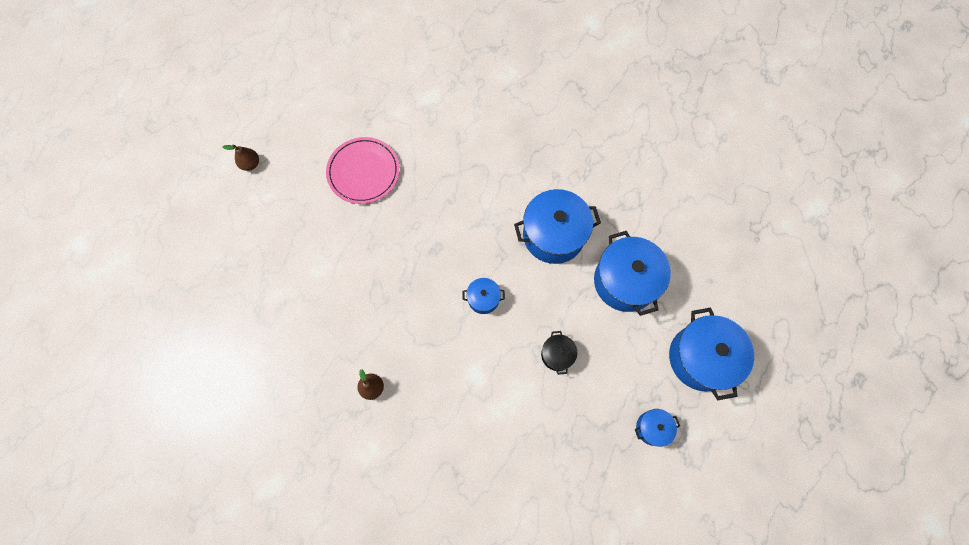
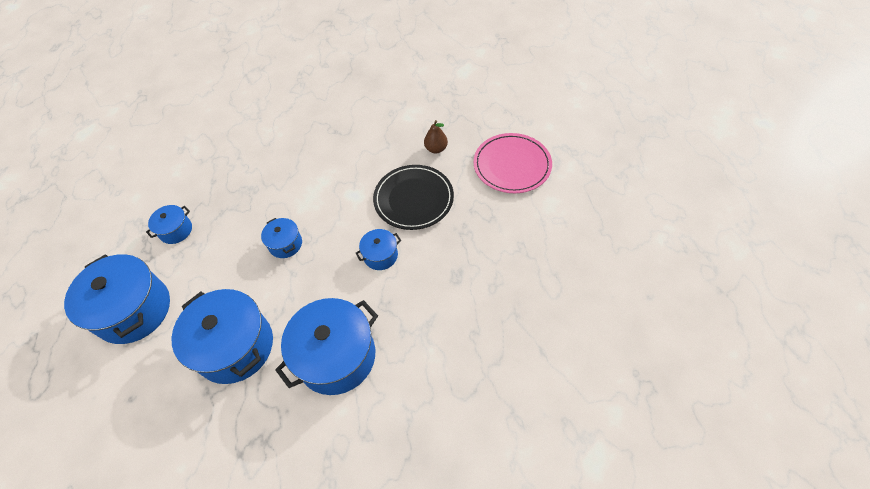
camera: 155 degrees right, 15 degrees down
(250, 164) = (709, 258): brown pear -> none
(363, 172) = (591, 313): pink plate -> pink plate (512, 165)
(426, 340) = (413, 199): none -> black plate
(557, 355) = (285, 244): black pot -> blue pot

